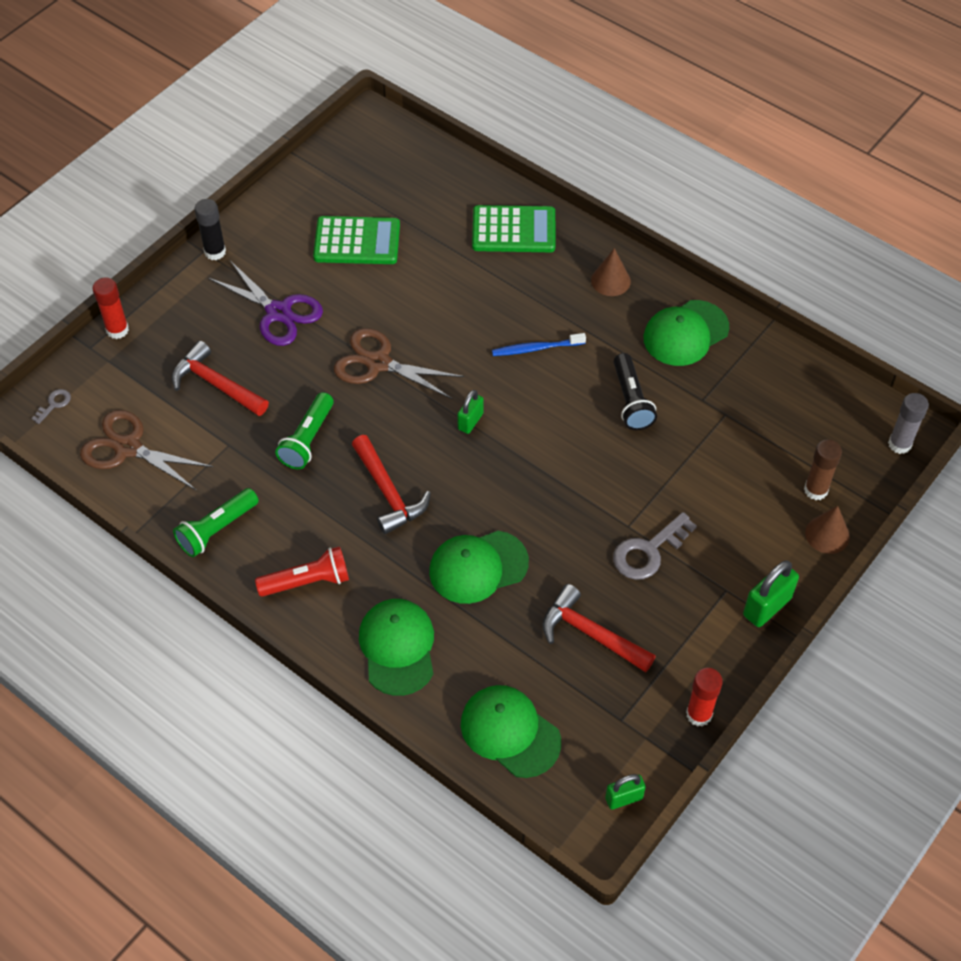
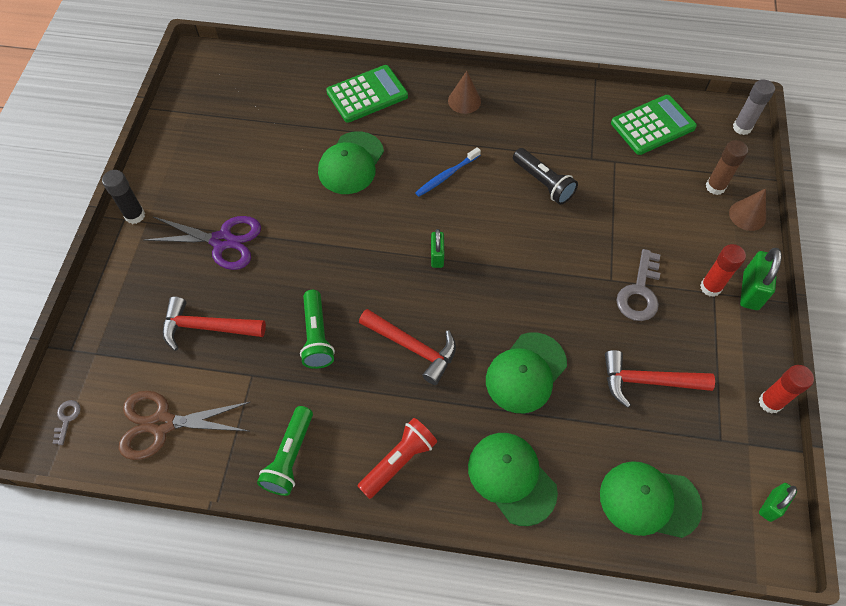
camera: 30 degrees left, 5 degrees up
(117, 330) = (87, 322): red glue stick -> red glue stick (710, 287)
(357, 241) = (250, 155): green calculator -> green calculator (652, 125)
(378, 363) = (333, 244): brown scissors -> none
(685, 333) = (544, 115): green cap -> green cap (351, 163)

